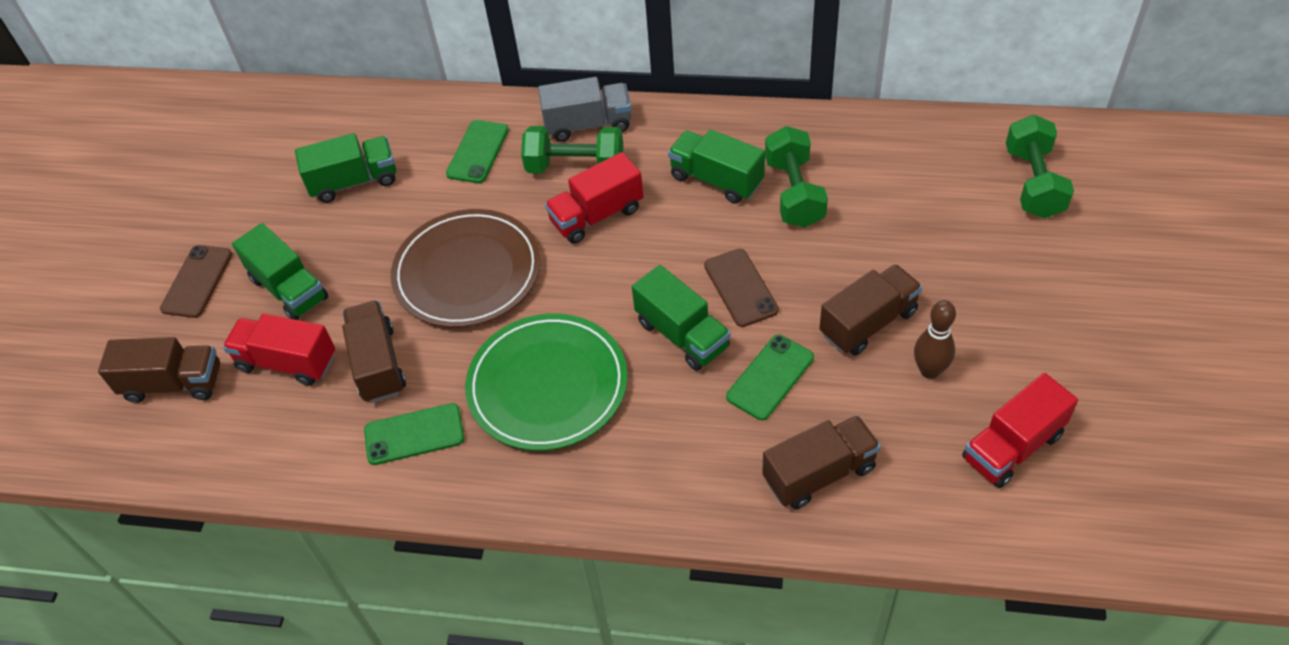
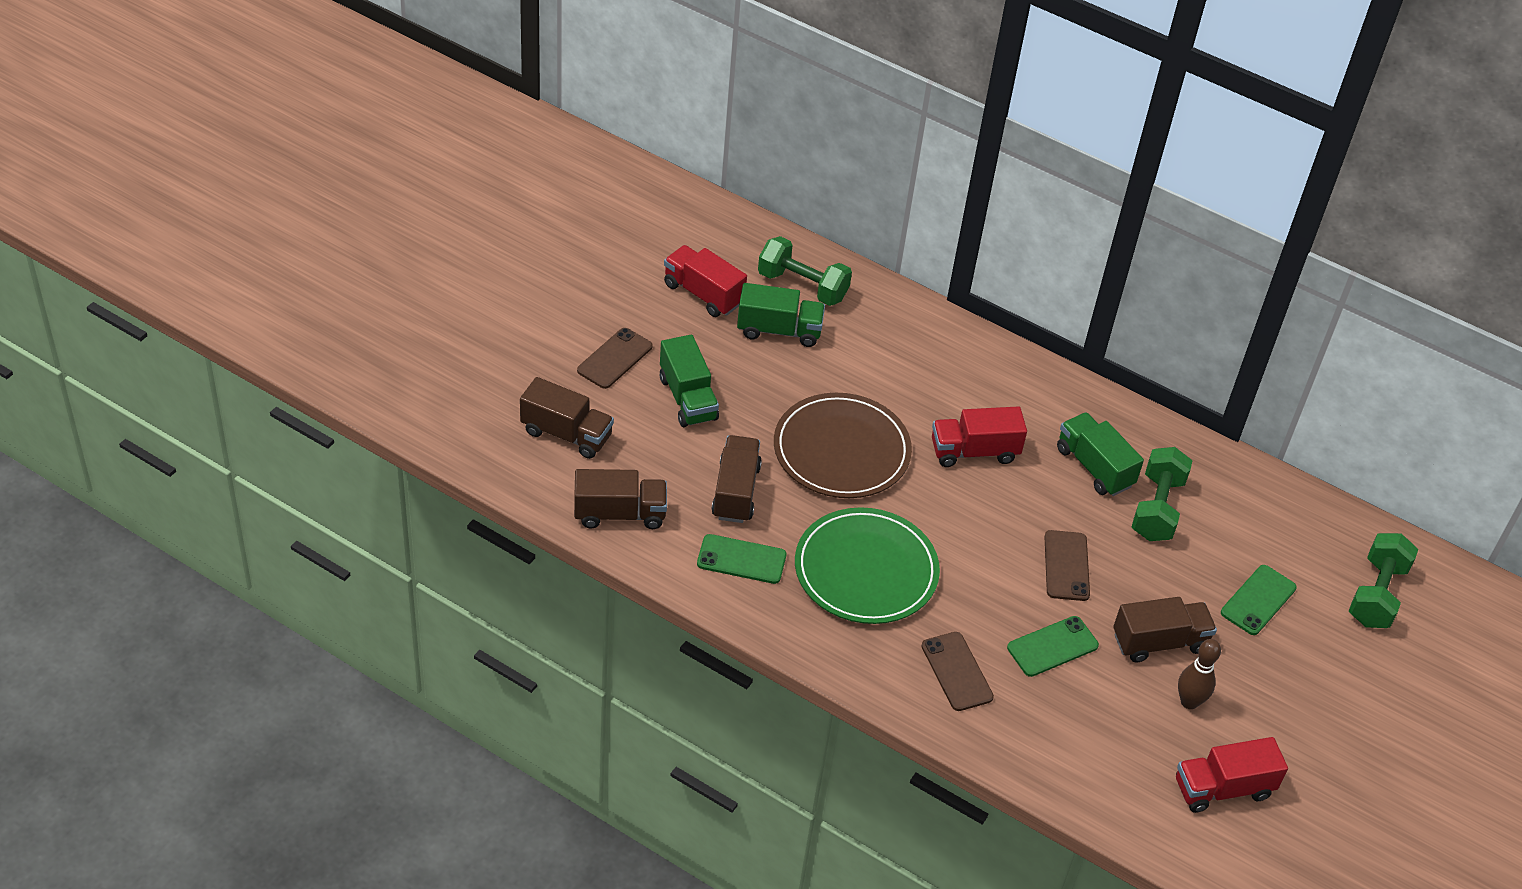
camera: 15 degrees right, 5 degrees down
(287, 362) = (663, 457): red truck -> red truck (703, 294)
(478, 152) = (897, 351): green phone -> green phone (1258, 600)
(575, 167) = (976, 401): green dumbbell -> green dumbbell (802, 286)
(588, 124) = (1006, 369): grey truck -> none
(682, 335) = (997, 581): green truck -> none
(690, 450) = (956, 671): none -> brown phone
(819, 474) = (1052, 736): brown truck -> brown truck (619, 514)

